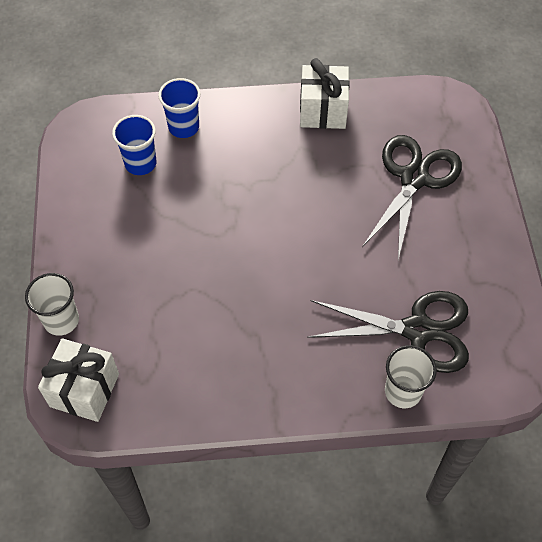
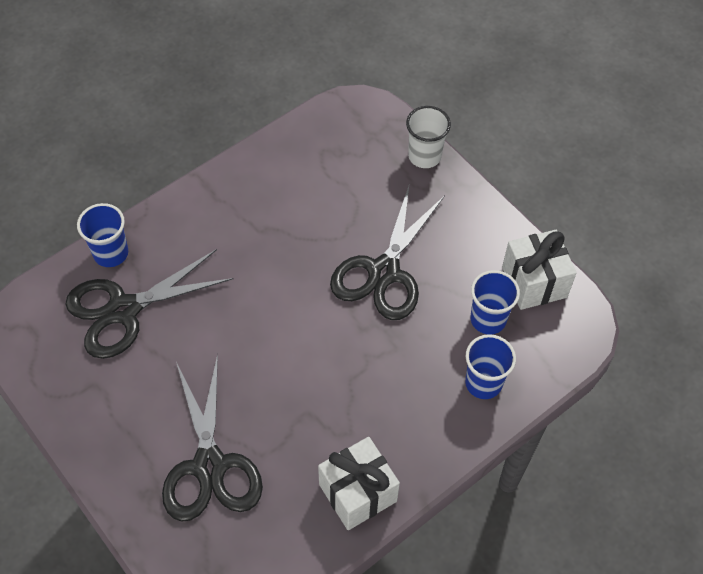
camera: 145 degrees right, 0 degrees up
(84, 390) = (361, 123): white gift -> white gift (534, 282)
(184, 240) = (384, 272): none -> black scissors
(403, 391) = (111, 253): white cup -> blue cup

